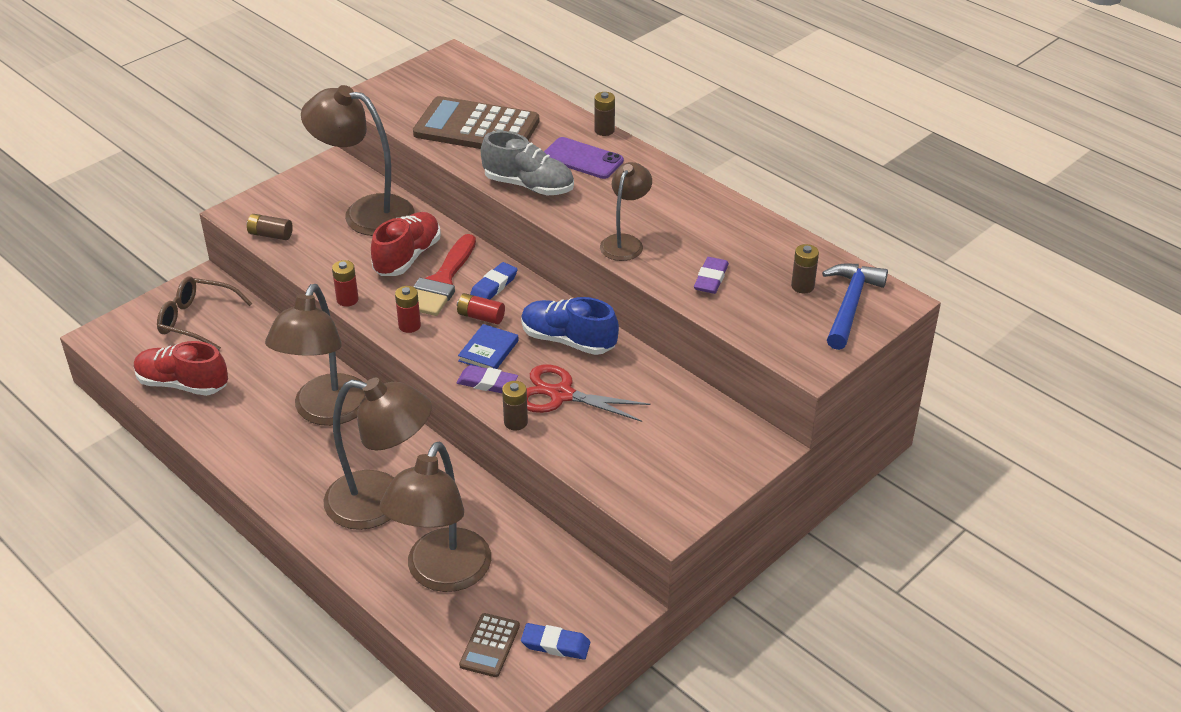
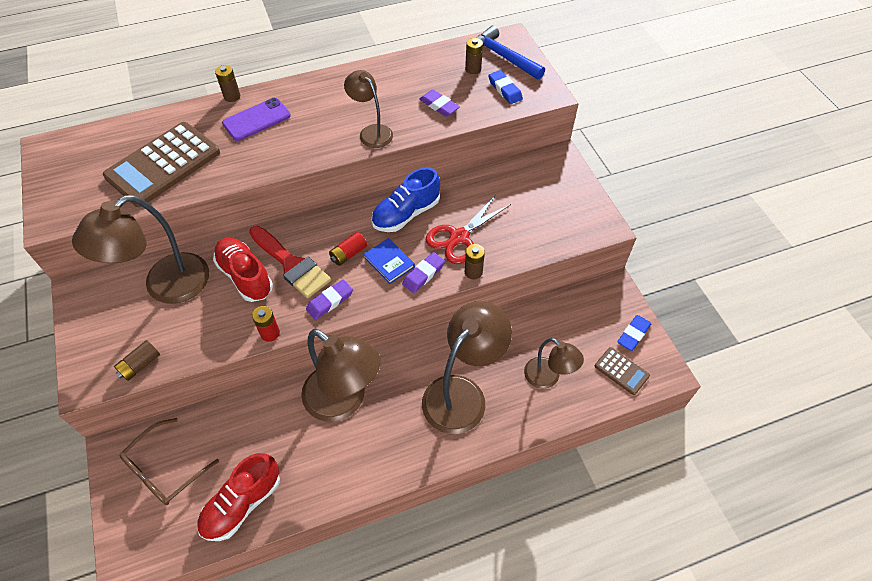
camera: 65 degrees left, 15 degrees up
(409, 326) = (330, 301): red battery -> purple eraser
(442, 574) = (548, 378): brown lamp -> brown lamp, size x0.57
(493, 286) = (319, 235): blue eraser -> blue eraser (505, 90)
(529, 186) = (265, 159): grey shoe -> none

